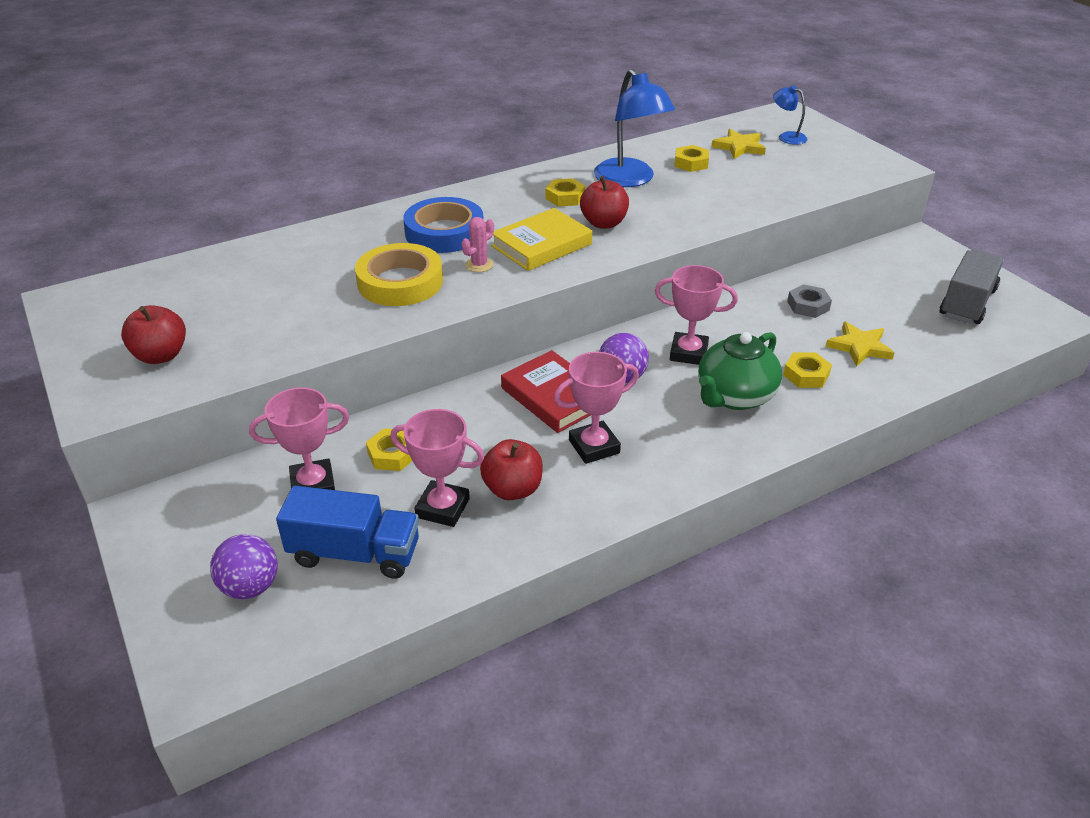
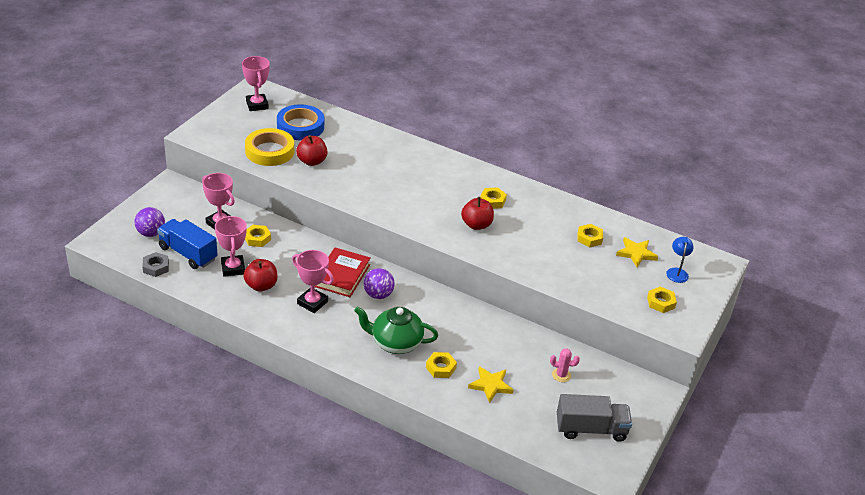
camera: 55 degrees right, 0 degrees up
(161, 355) = (237, 133): red apple -> red apple (312, 161)
(355, 553) = (188, 253): blue truck -> blue truck turned 150 degrees clockwise
(400, 282) = (352, 175): yellow tape -> yellow tape (269, 151)
(444, 232) = (412, 171): blue tape -> blue tape (300, 126)
(479, 265) = (391, 195): pink cactus -> pink cactus (561, 375)
(541, 245) = (430, 210): yellow book -> none
(630, 180) = (540, 219): blue lamp -> none
(688, 353) = (422, 314): pink trophy -> pink trophy (257, 105)
(808, 306) = (518, 352): grey nut -> grey nut (156, 267)
(834, 161) = (661, 302): none -> yellow nut

